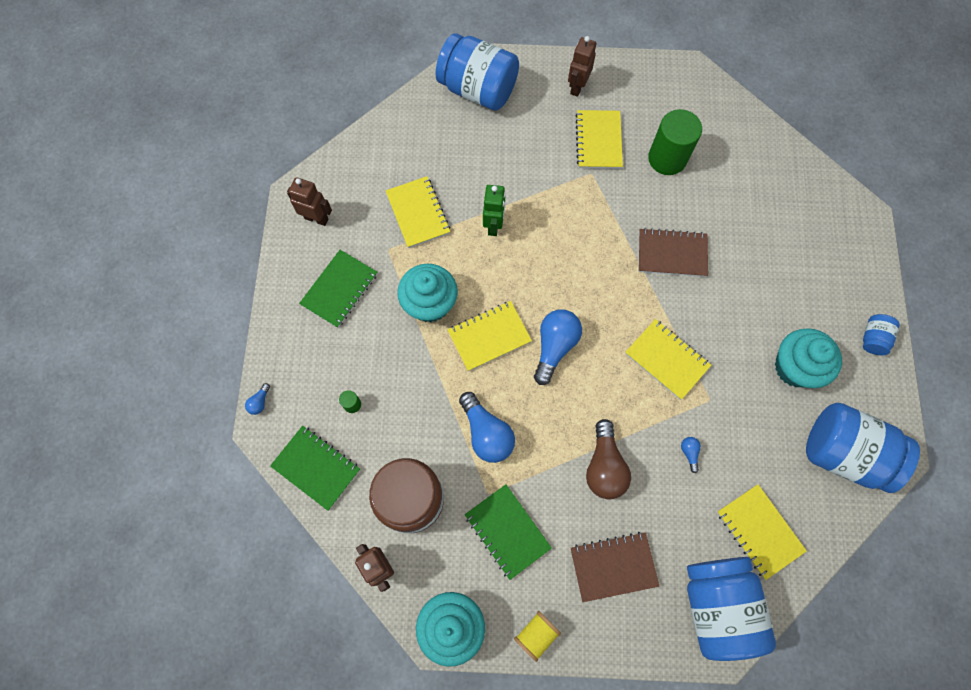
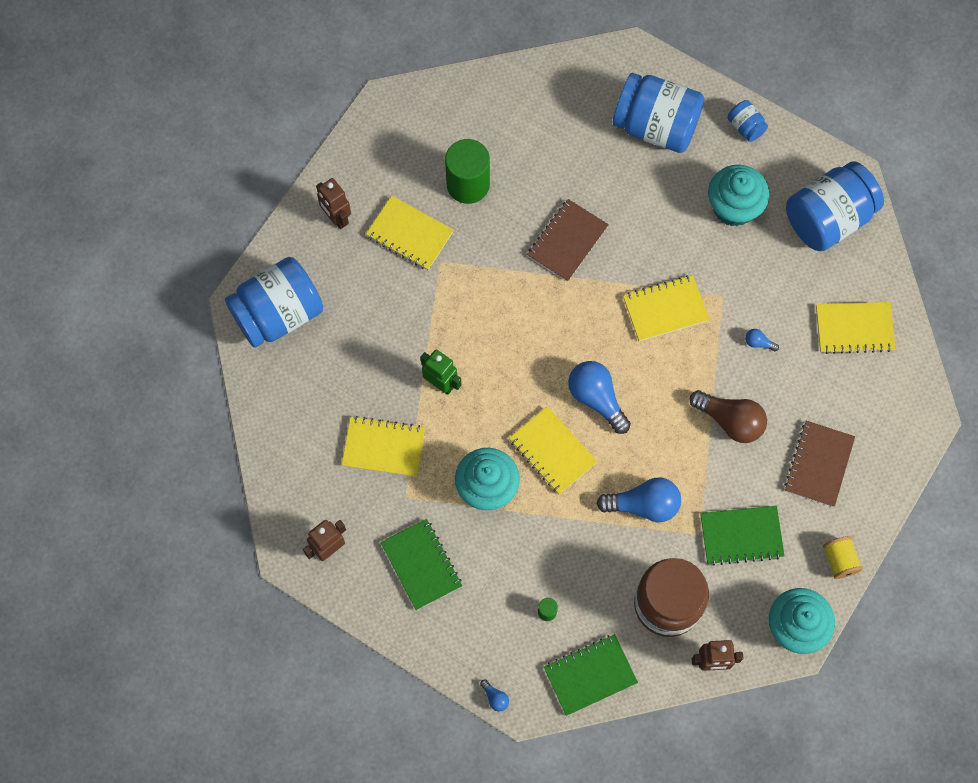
camera: 60 degrees left, 0 degrees up
(489, 337) = (552, 451): yellow notebook -> yellow notebook turned 45 degrees counterclockwise
(717, 606) = (894, 400): blue jar -> blue jar (656, 126)

